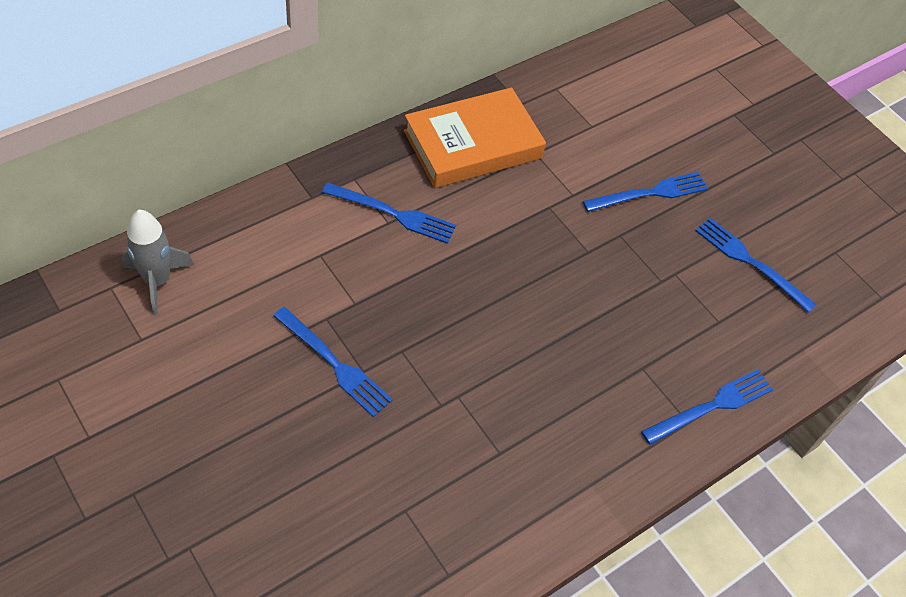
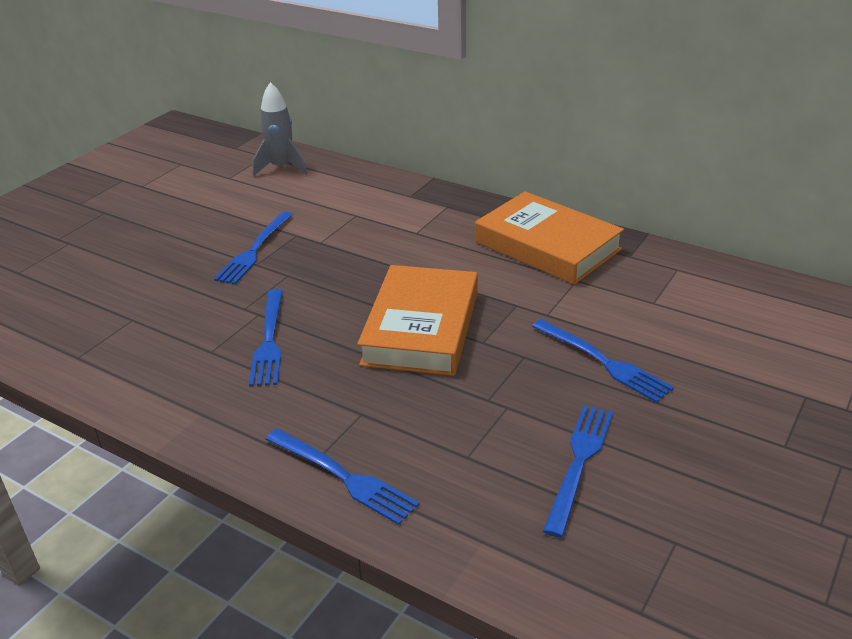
camera: 75 degrees right, 20 degrees down
(393, 214) = (427, 232): blue fork -> blue fork (269, 340)
(548, 283) = (421, 328): none -> orange book

